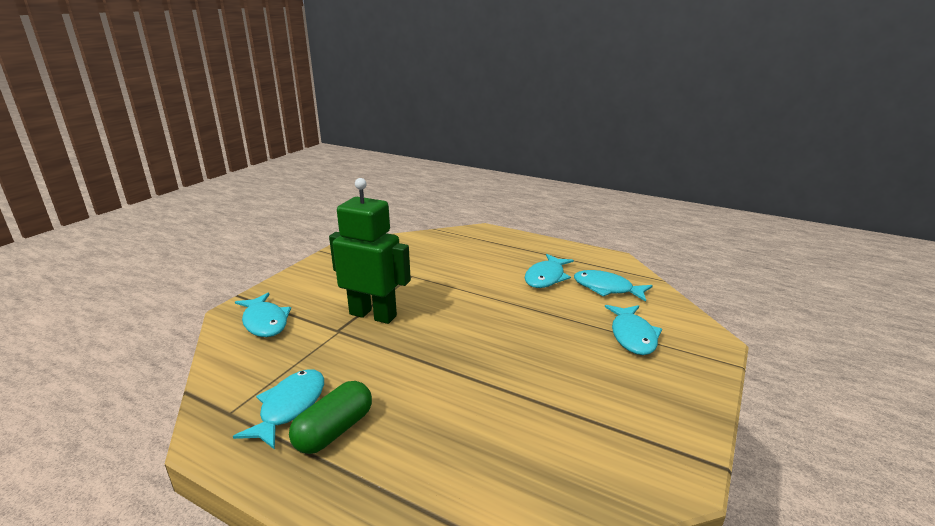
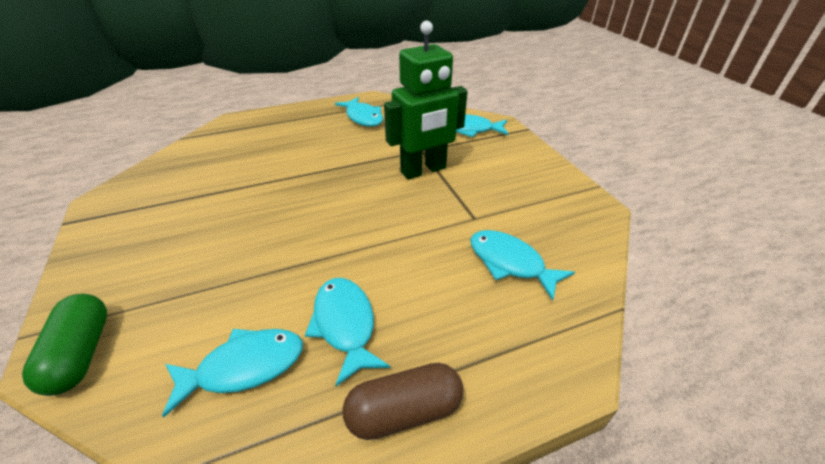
camera: 130 degrees right, 15 degrees up
(334, 430) = (325, 123): green capsule -> green capsule (81, 353)
(554, 250) = (404, 411): none -> brown capsule
(632, 336) = (170, 298): turquoise fish -> turquoise fish (510, 263)

